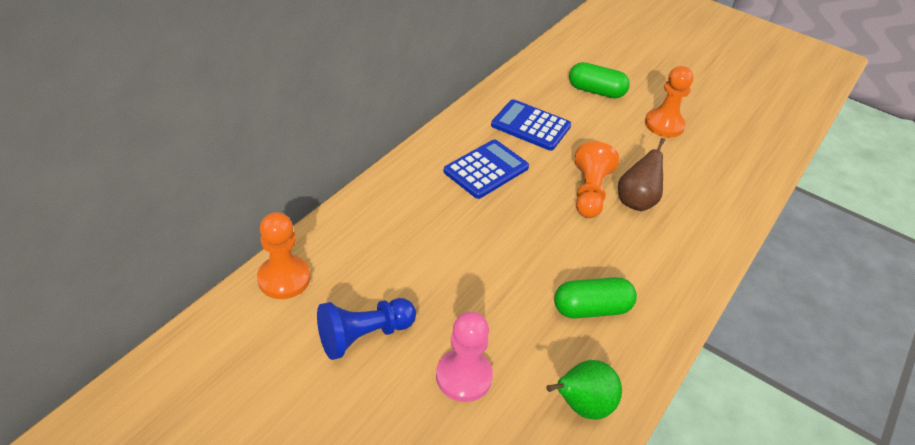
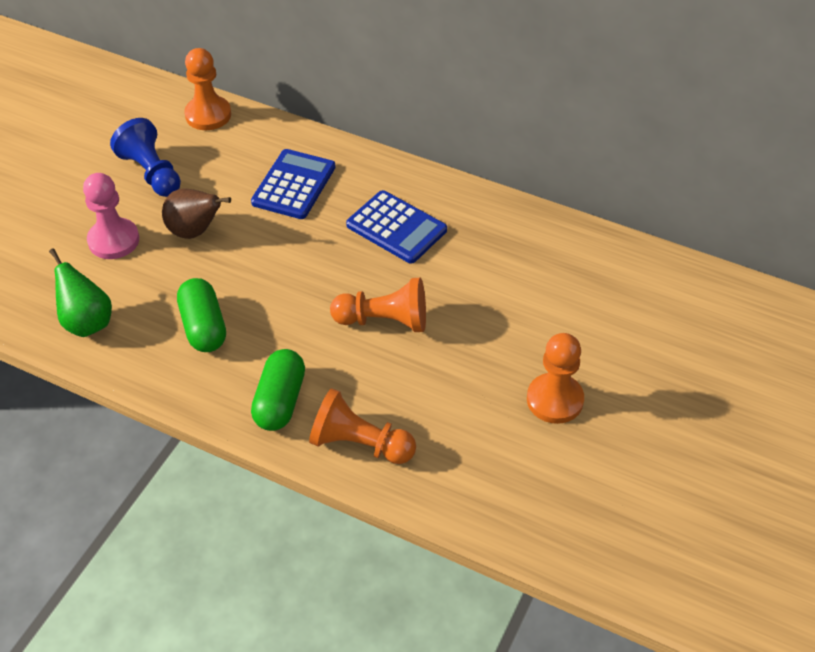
camera: 85 degrees right, 5 degrees up
(530, 126) = (494, 260): blue calculator -> blue calculator (294, 185)
(596, 91) = (602, 322): green capsule -> green capsule (280, 401)
(636, 201) = (382, 366): brown pear -> brown pear (195, 231)
(712, 224) = (359, 444): none -> orange pawn

